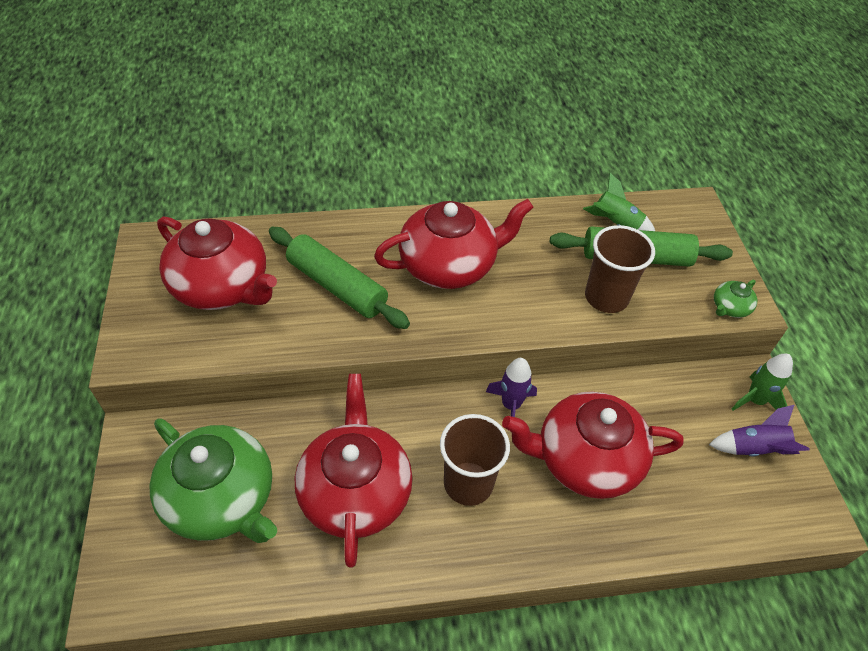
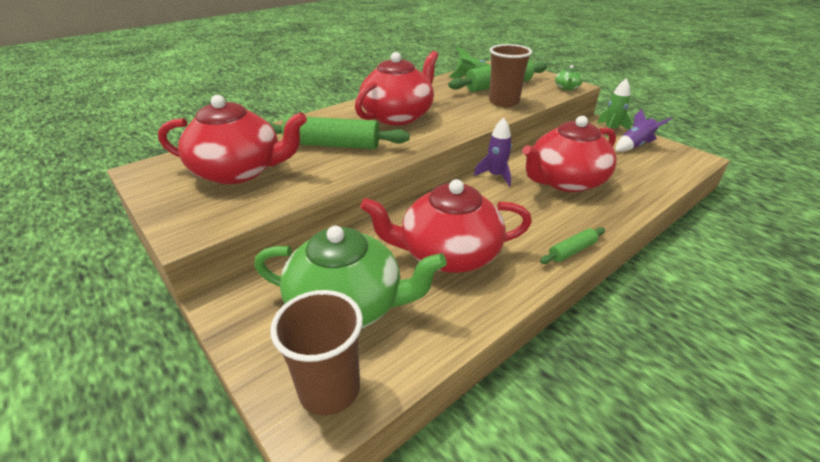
camera: 30 degrees left, 15 degrees down
(355, 491) = (448, 254): red teapot -> red teapot turned 60 degrees counterclockwise
(468, 483) = (515, 218): brown cup -> brown cup (329, 389)
(481, 565) = (572, 251): none -> green rolling pin

